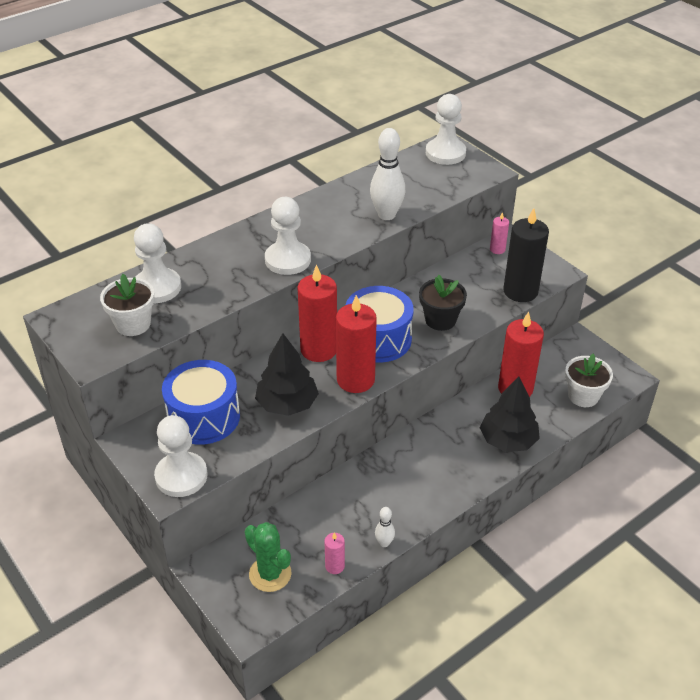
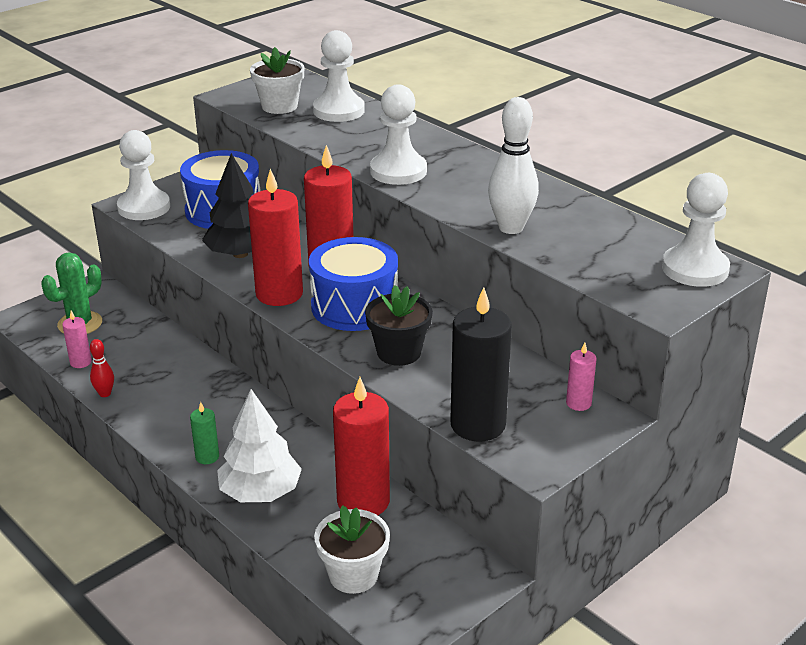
camera: 85 degrees right, 10 degrees down
(384, 543) = (105, 393): white bowling pin -> red bowling pin
(469, 471) = (207, 457): none -> green candle
(508, 440) = (260, 492): black tree -> white tree

